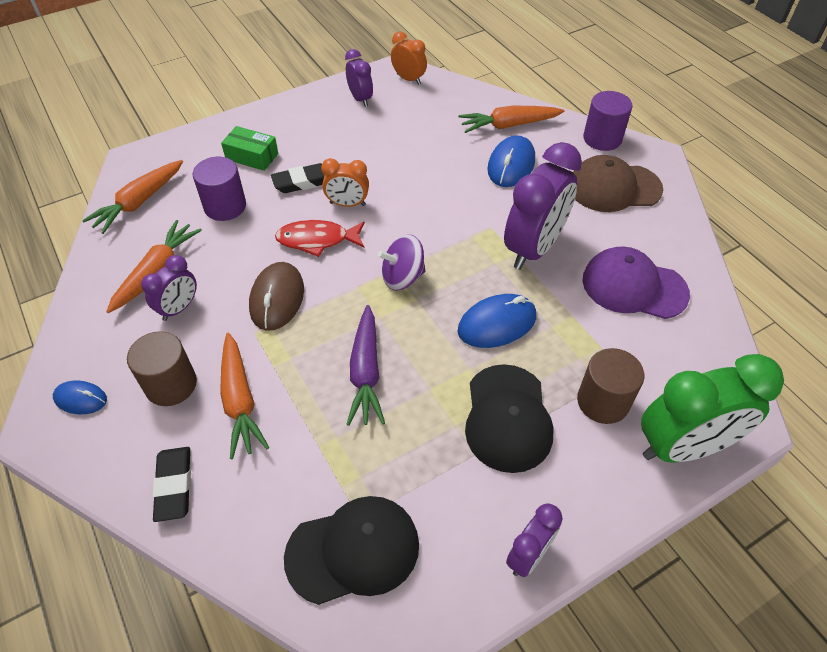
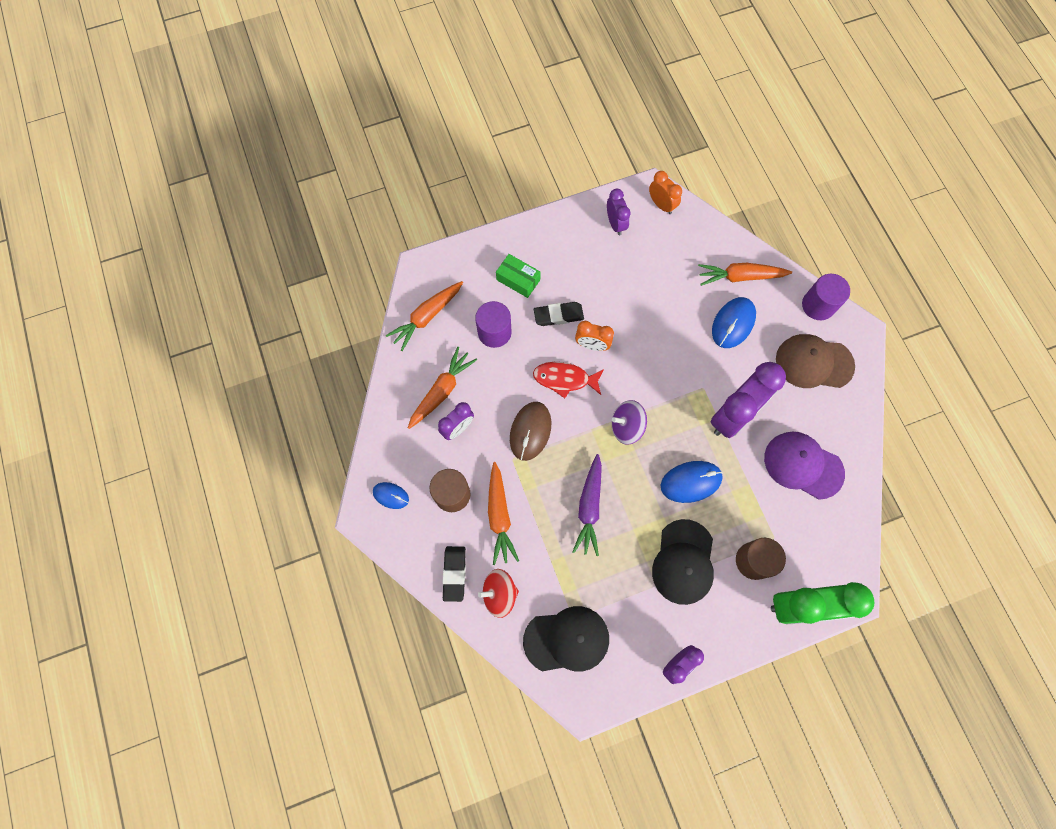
camera: 10 degrees right, 20 degrees up
(244, 502) = (499, 594): none -> red spinning top

